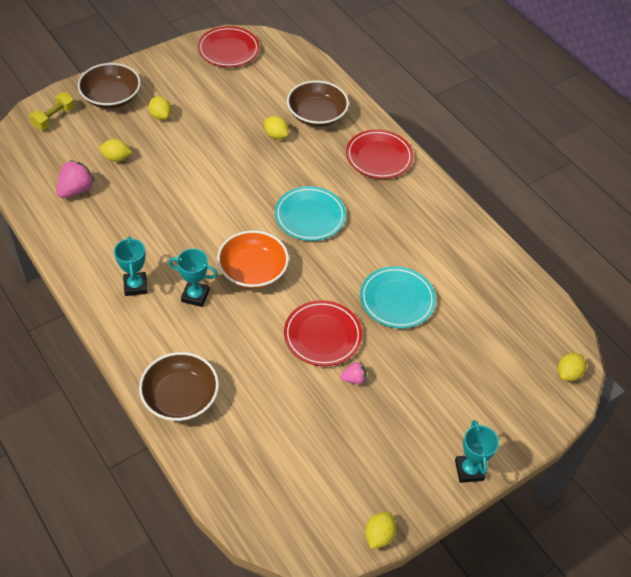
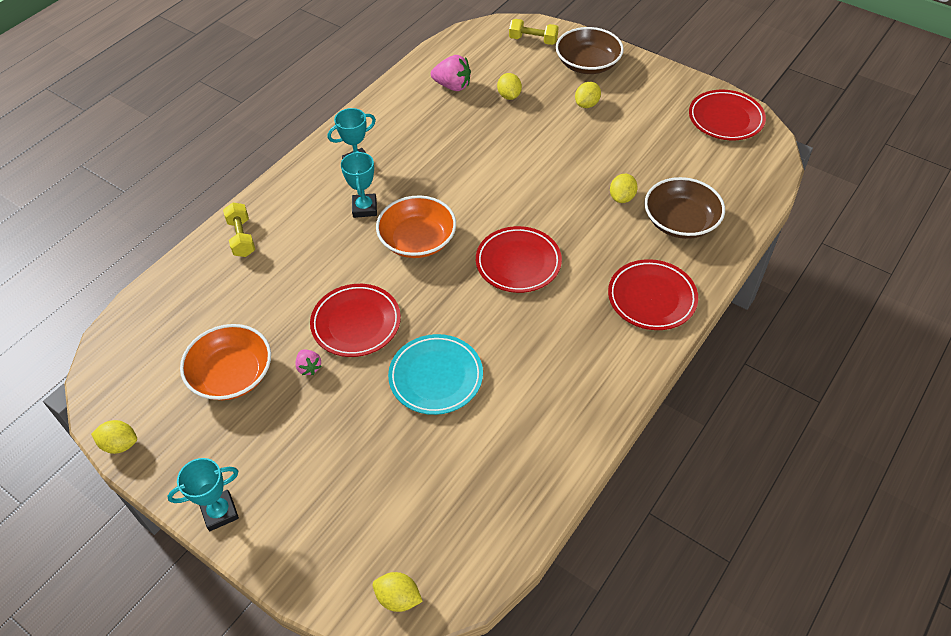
camera: 75 degrees right, 0 degrees up
(180, 397) = (241, 238): brown bowl -> yellow dumbbell
(310, 216) = (518, 263): turquoise plate -> red plate
(338, 436) = (232, 374): none -> orange bowl

